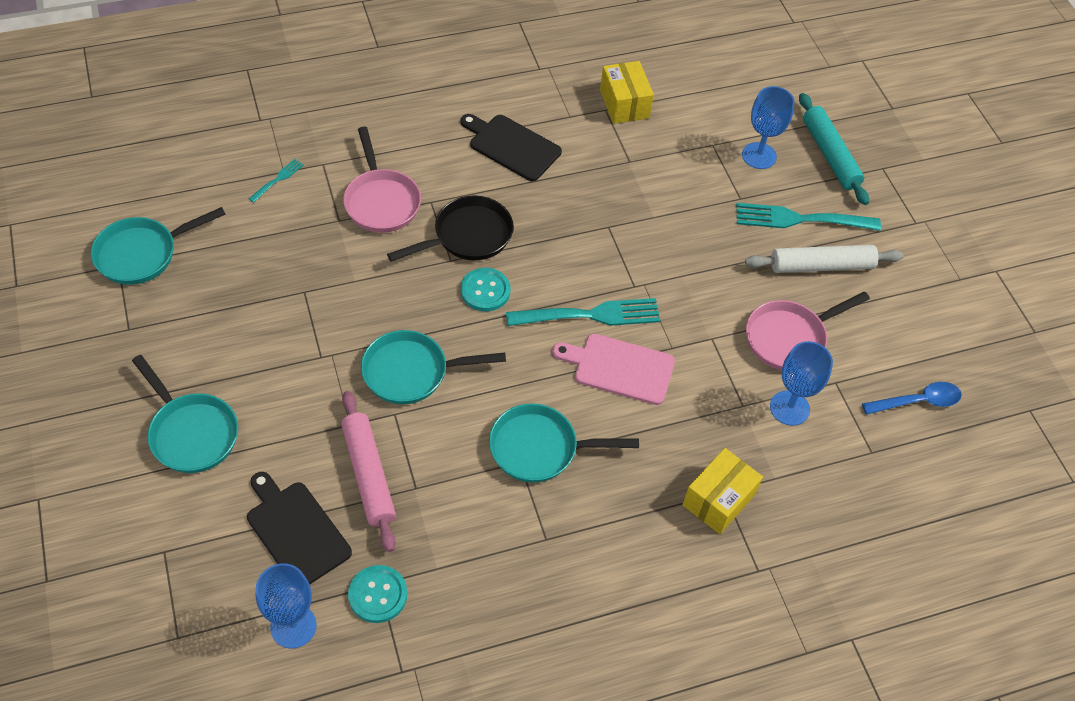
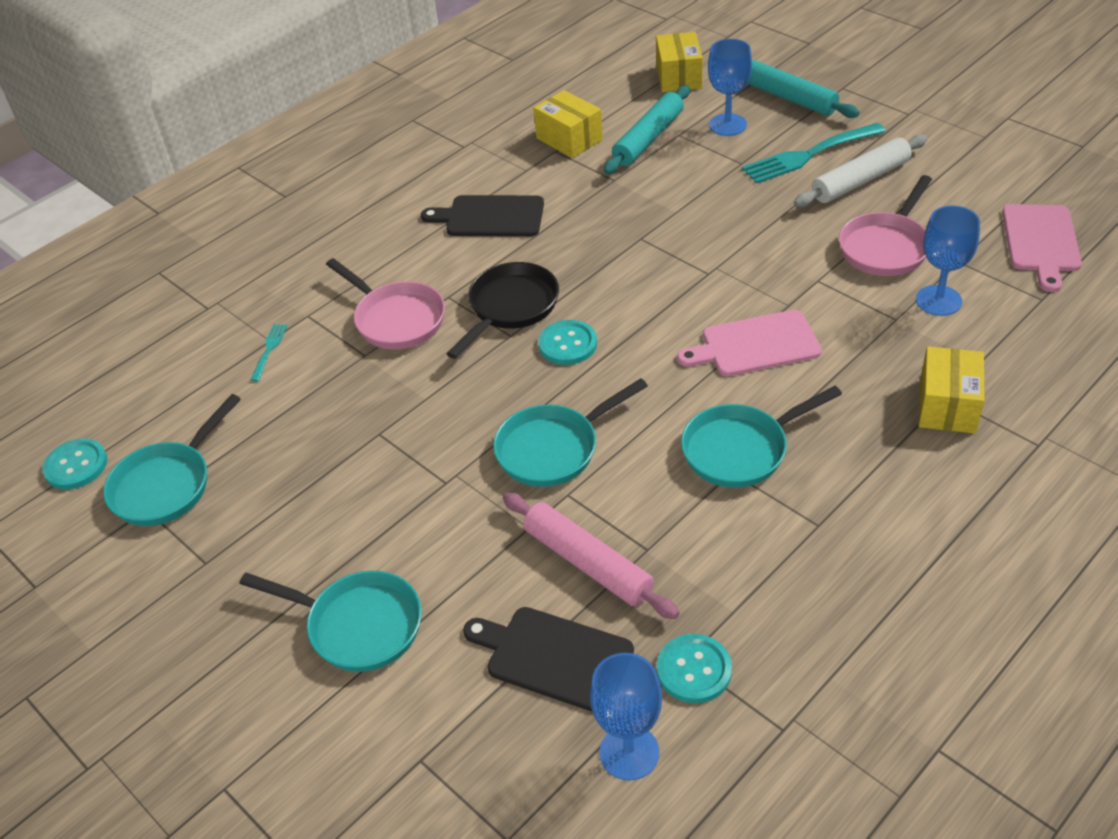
camera: 20 degrees left, 10 degrees down
(95, 205) = (76, 466): none -> turquoise button
(589, 315) = (687, 316): turquoise fork -> none
(686, 136) = (648, 138): none -> turquoise rolling pin
(757, 87) = (678, 77): none -> yellow box
(917, 401) = (1041, 242): blue spoon -> pink cutting board

